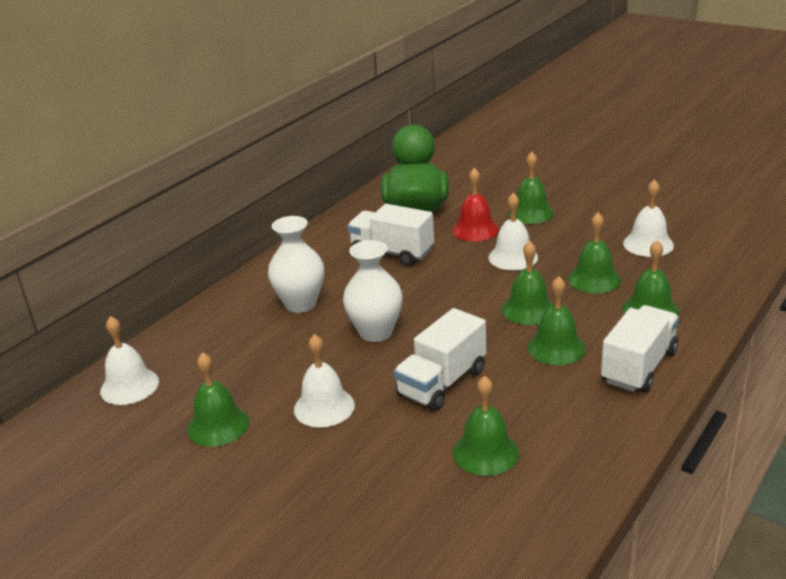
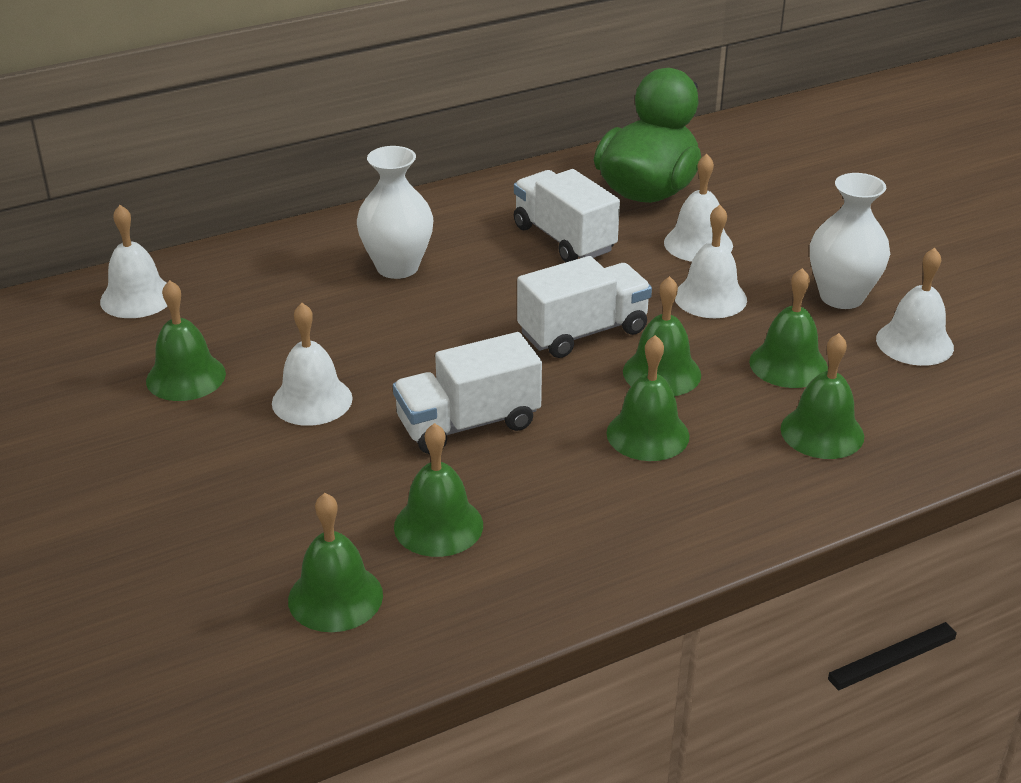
camera: 25 degrees right, 5 degrees up
(376, 332) = (450, 334): white vase -> white vase (841, 297)
(475, 230) = (698, 244): red bell -> white bell
(530, 213) = (795, 245): green bell -> green bell (335, 597)
(638, 367) = (728, 499): white truck -> white truck (583, 332)

